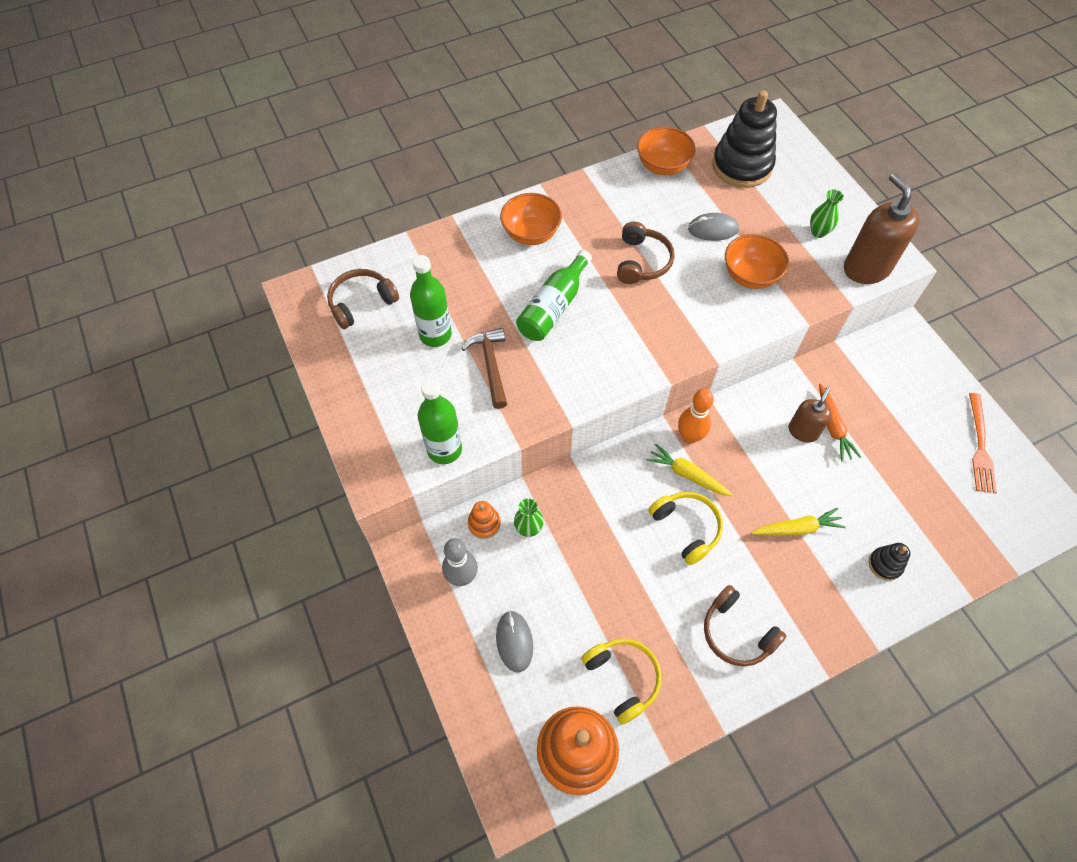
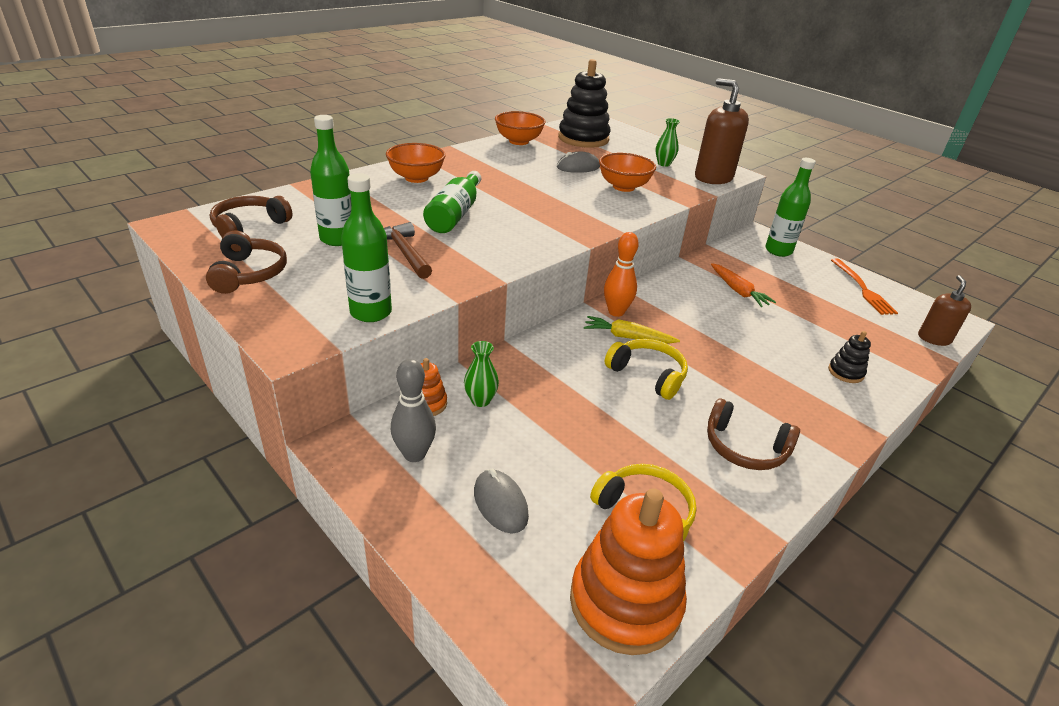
camera: 20 degrees left, 25 degrees down
(642, 261) = (526, 185): brown headphones -> brown headphones (248, 273)
(797, 528) = (752, 359): yellow carrot -> none
(803, 431) = (715, 297): brown soap dispenser -> brown soap dispenser (934, 338)
(914, 366) = (778, 251): none -> green bottle

